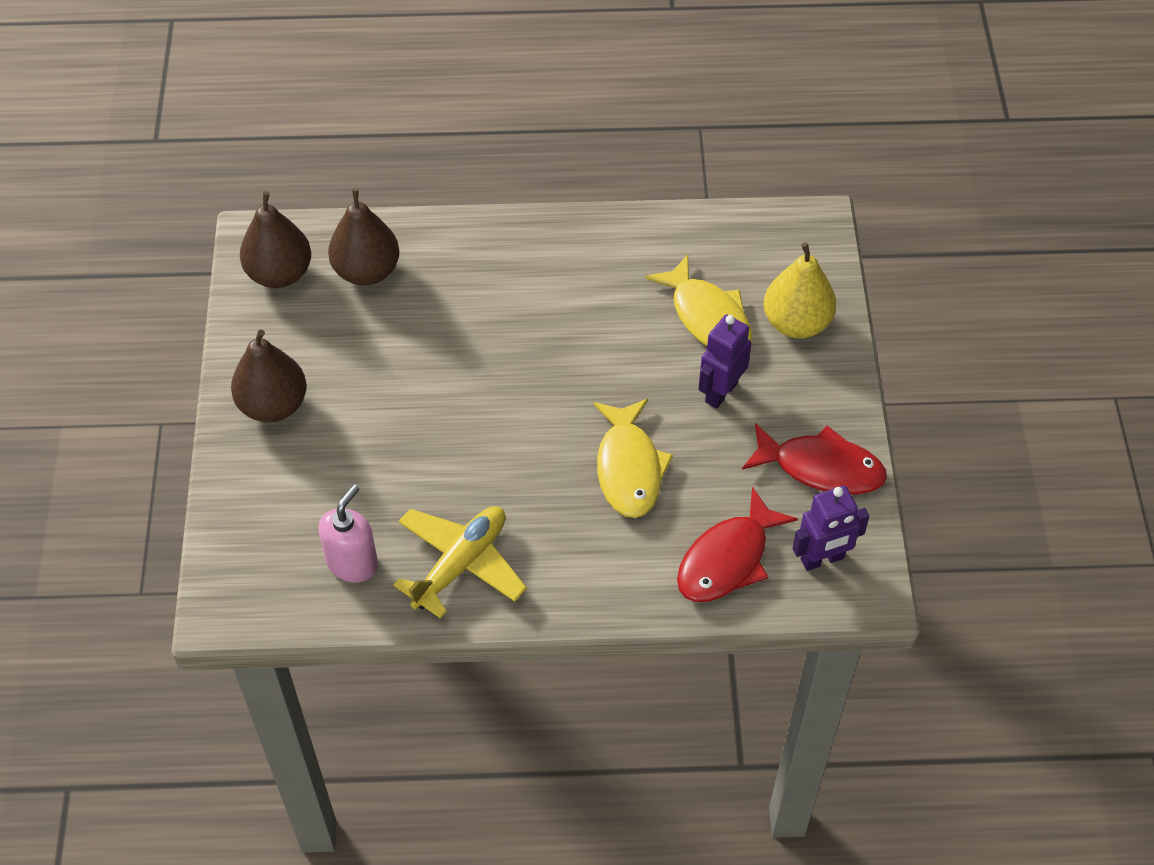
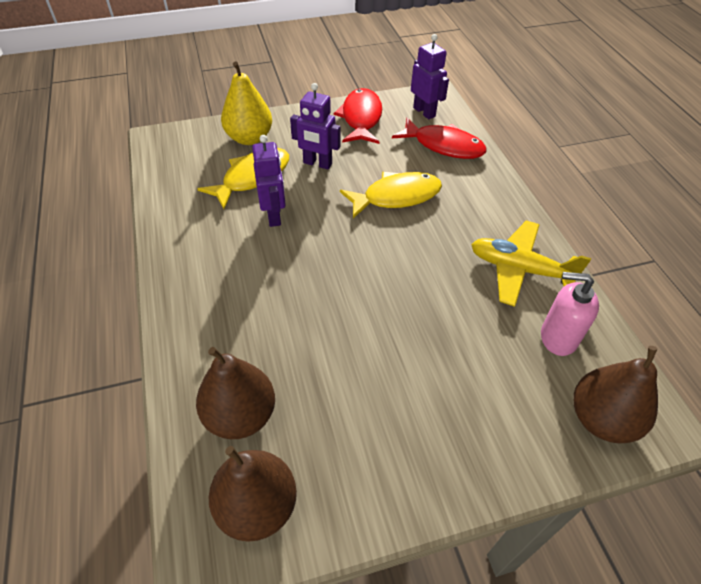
camera: 105 degrees left, 5 degrees down
(273, 405) = (431, 453): brown pear -> brown pear (601, 419)
(628, 330) = (274, 216): none -> purple robot

